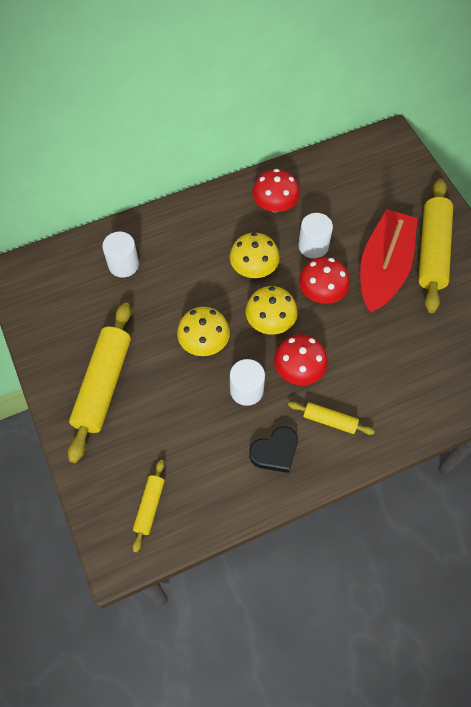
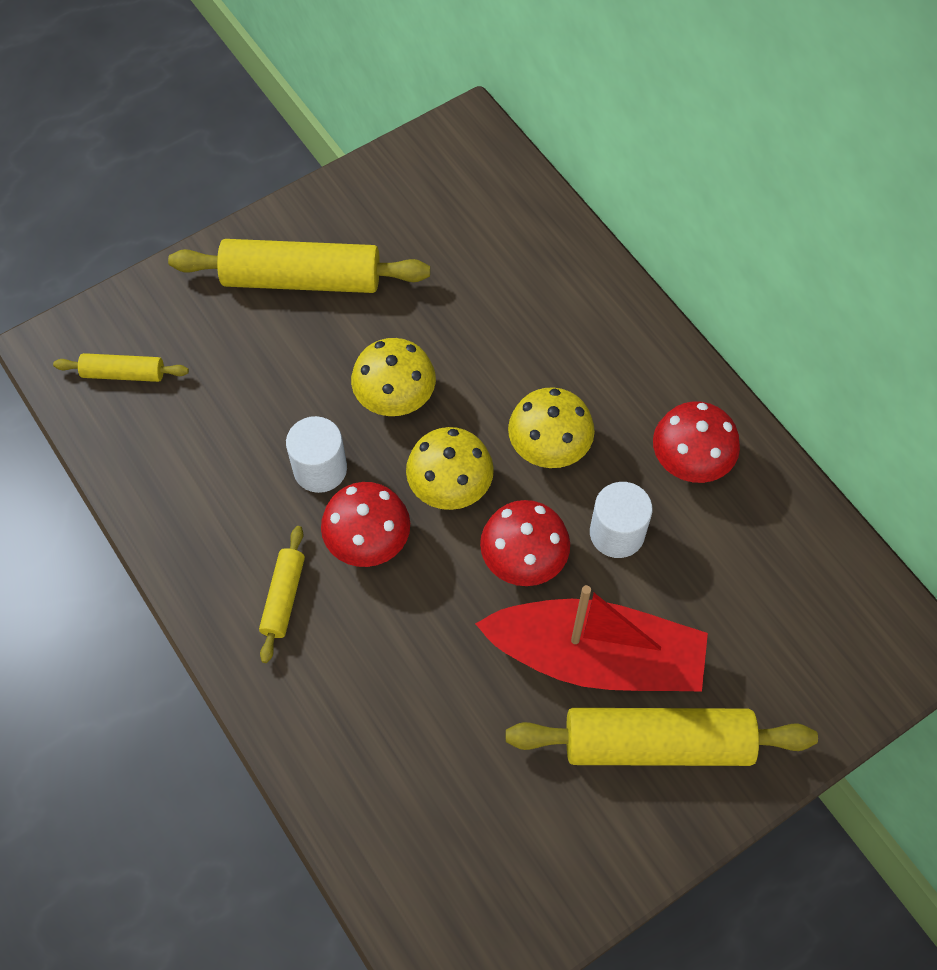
camera: 80 degrees right, 0 degrees up
(123, 264) = (513, 261): white cylinder -> none
(275, 452) = (222, 524): black heart -> none

